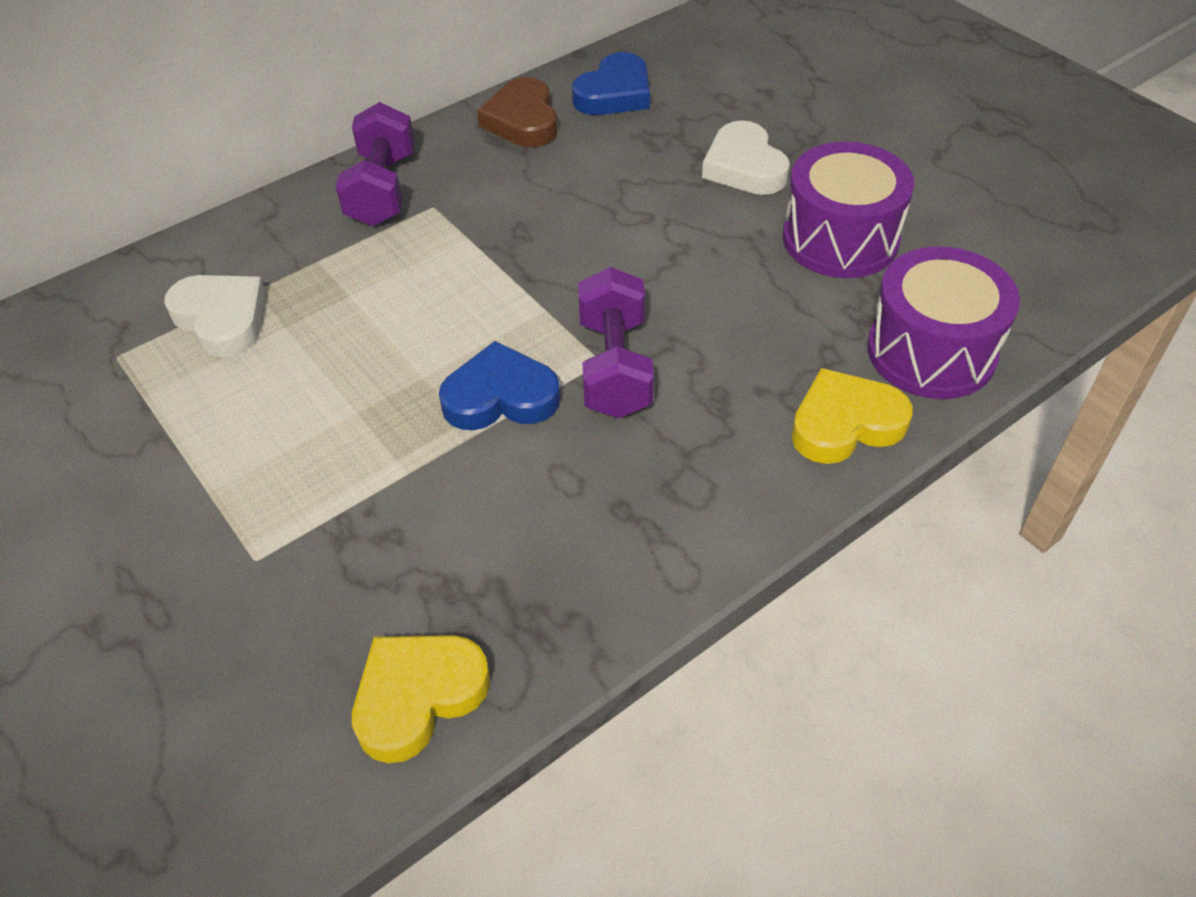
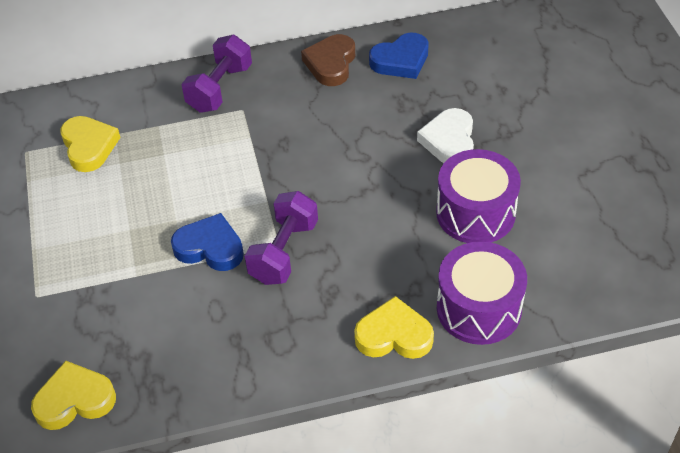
camera: 25 degrees right, 0 degrees up
(222, 319) = (89, 146): white heart -> yellow heart

